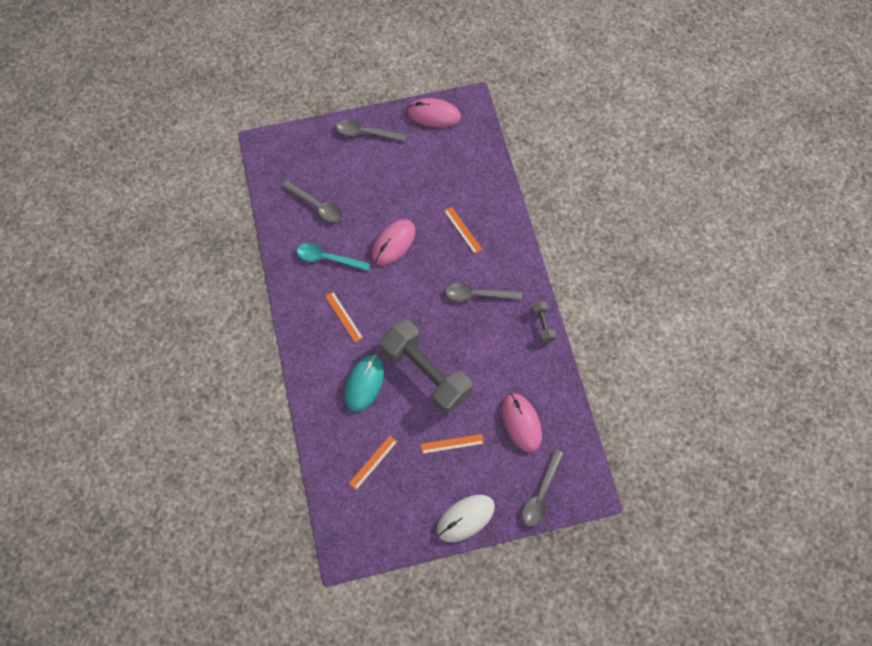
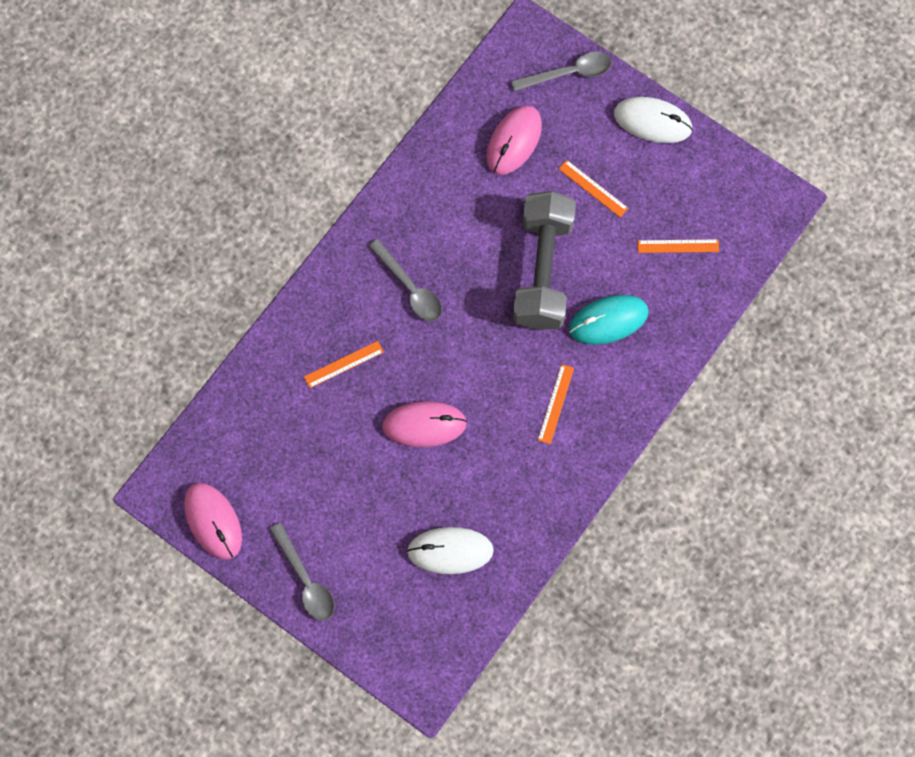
camera: 130 degrees left, 5 degrees up
(317, 205) = (450, 551): grey spoon -> white mouse
(328, 258) = (504, 480): turquoise spoon -> none
(462, 230) = (344, 364): orange ruler -> orange ruler turned 45 degrees clockwise
(542, 325) = (389, 198): grey dumbbell -> none

